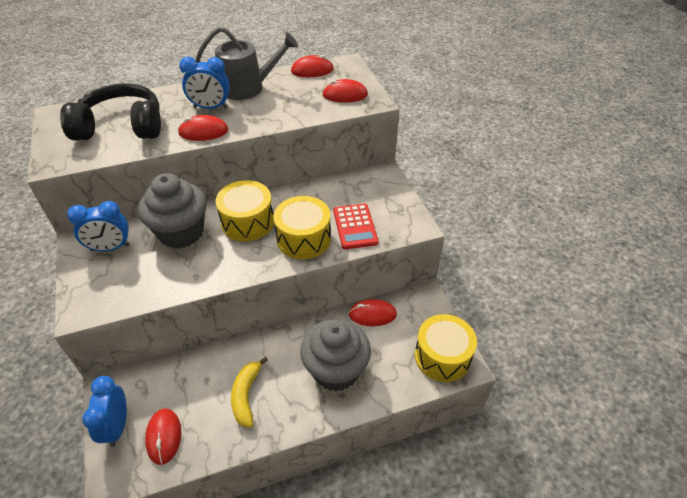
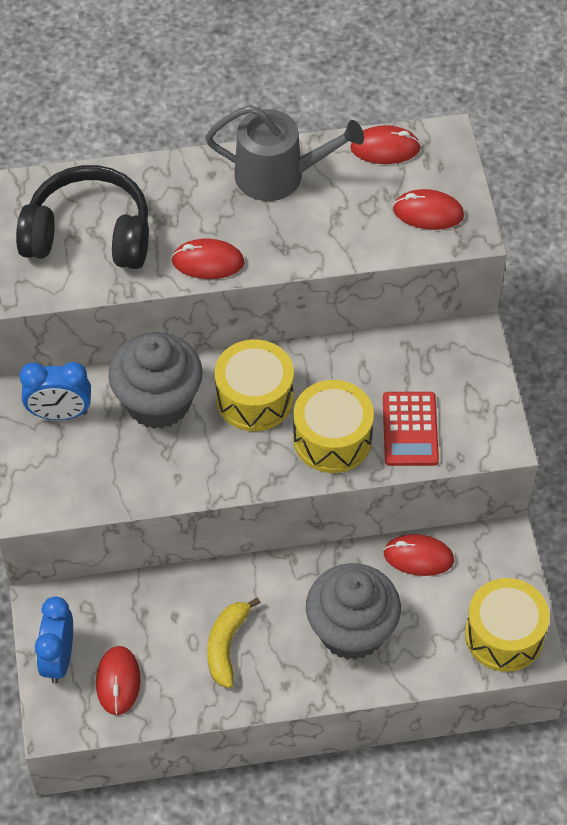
camera: 10 degrees right, 10 degrees up
(210, 107) = (219, 212): blue clock -> none

